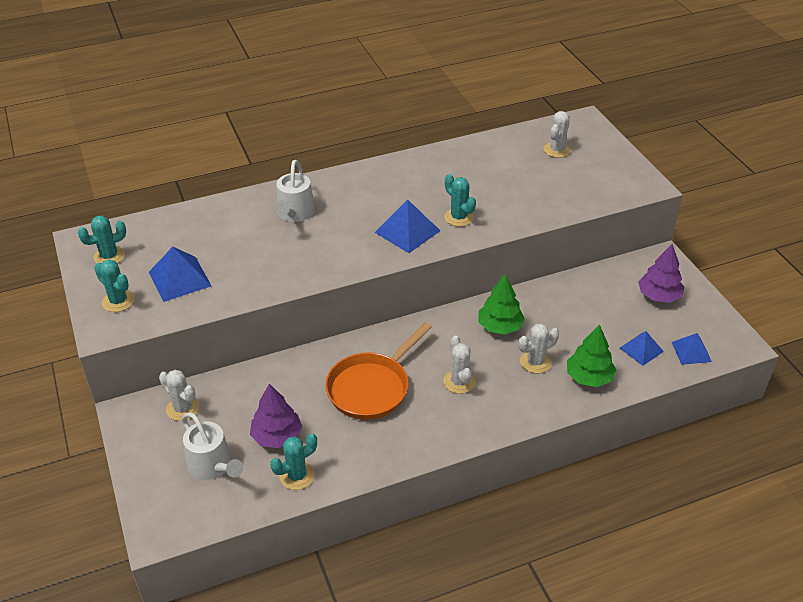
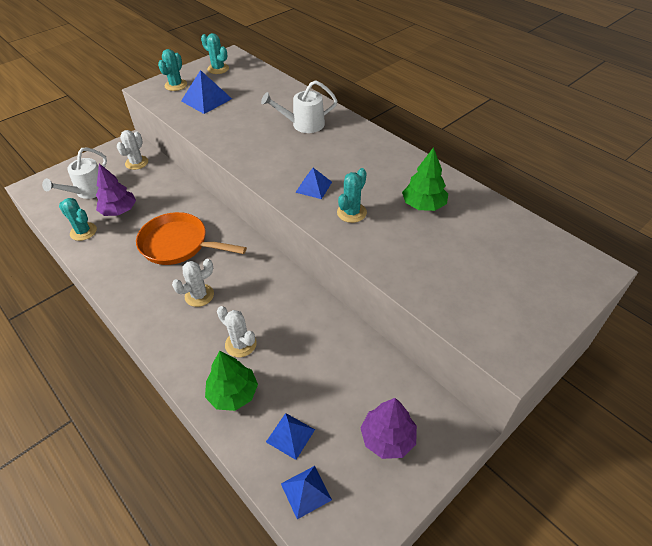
camera: 70 degrees right, 5 degrees up
(407, 231) = (314, 187): blue pyramid -> blue pyramid, size x0.64
(500, 326) = (279, 306): green tree -> green tree (423, 205)
(557, 150) = (516, 257): white cactus -> none

